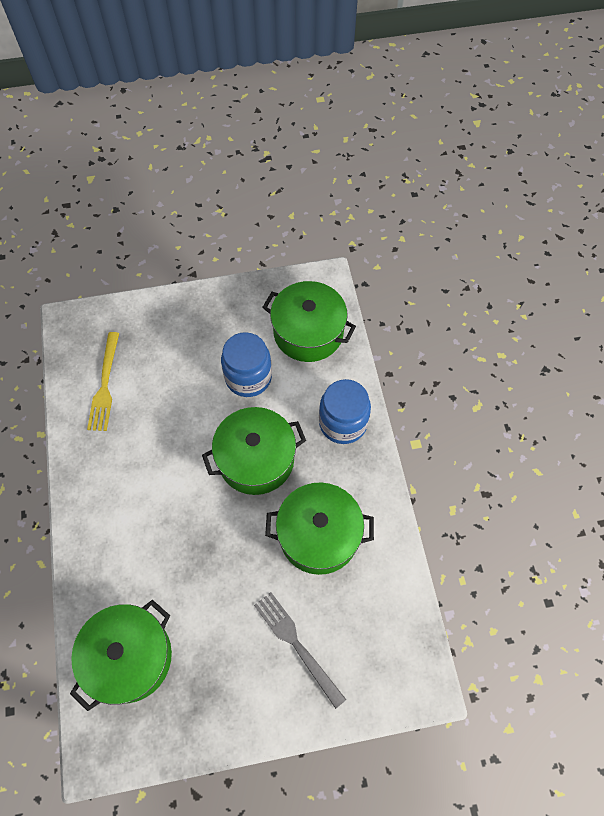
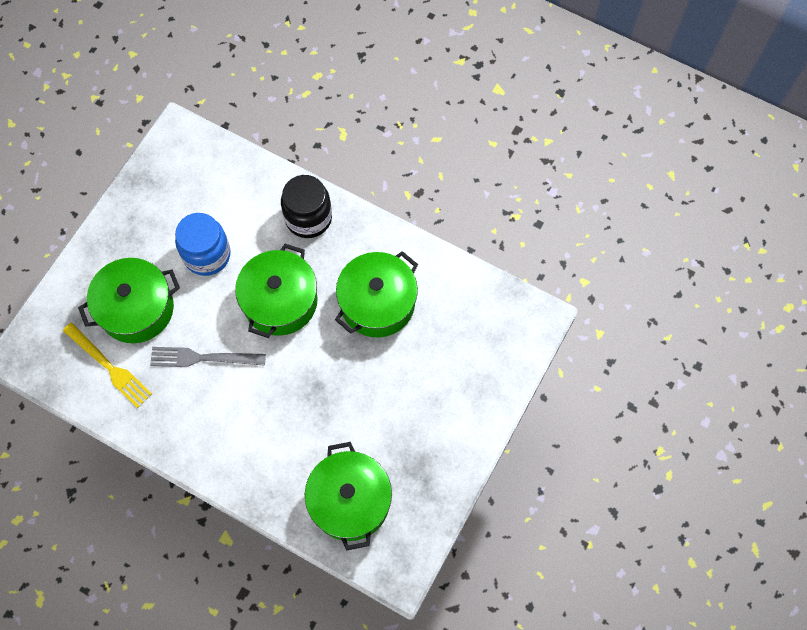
camera: 50 degrees left, 5 degrees up
(296, 644) = (440, 379): grey fork -> grey fork (203, 358)
(308, 332) = (211, 182): green pot -> green pot (136, 309)
(343, 423) = (308, 218): blue jar -> black jar

